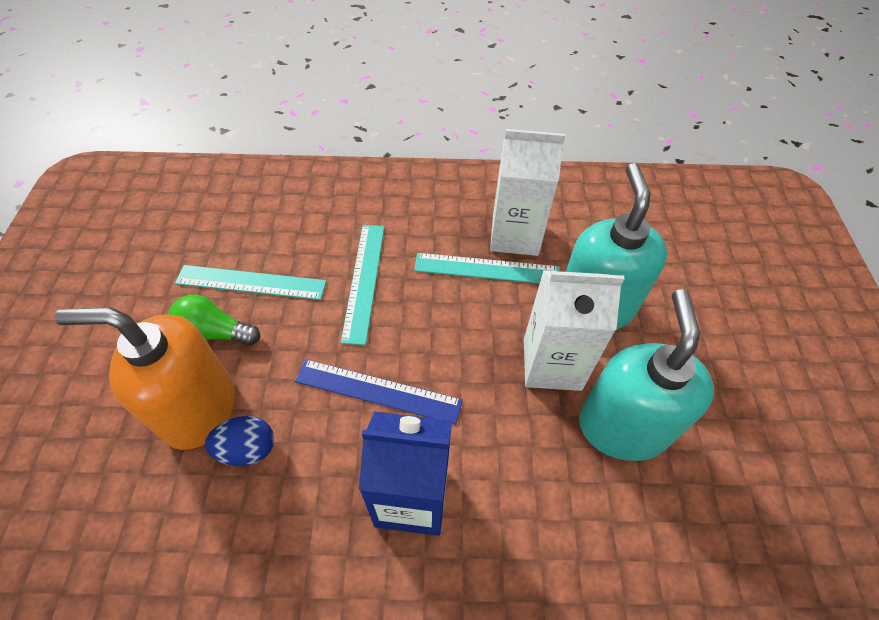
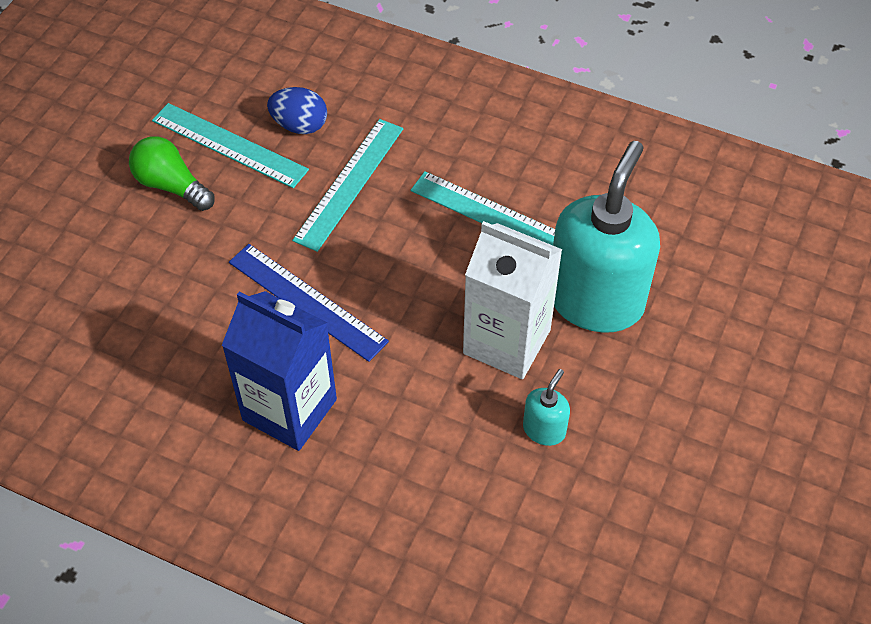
camera: 25 degrees right, 0 degrees up
(198, 408) = (127, 254): orange soap dispenser -> none
(247, 449) = (157, 309): blue egg -> blue egg (300, 125)
(515, 235) = (551, 189): white carton -> none
(622, 426) = (544, 429): turquoise soap dispenser -> turquoise soap dispenser, size x0.42

